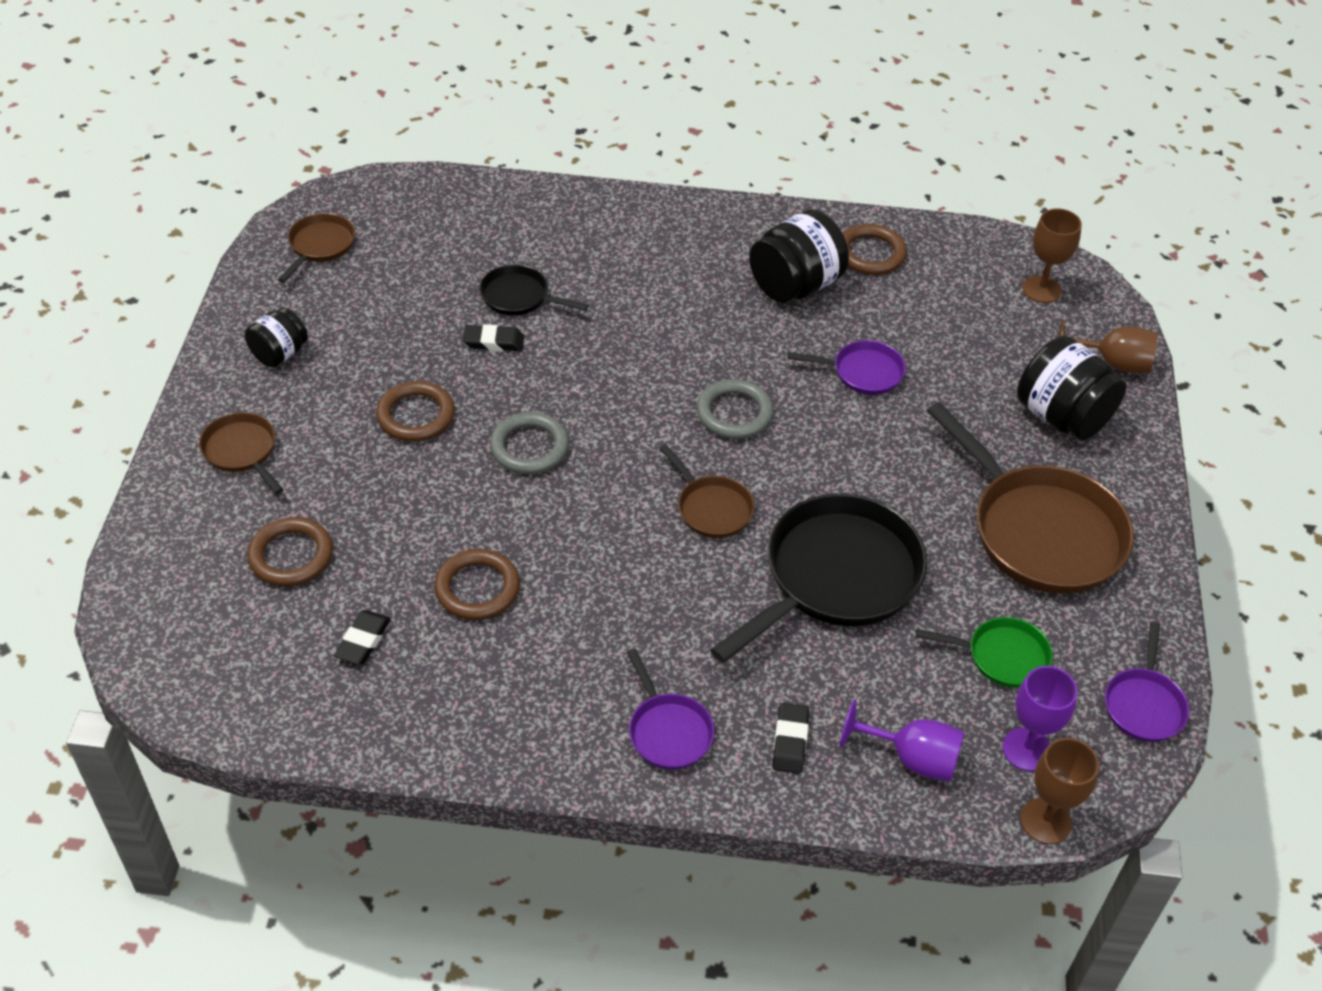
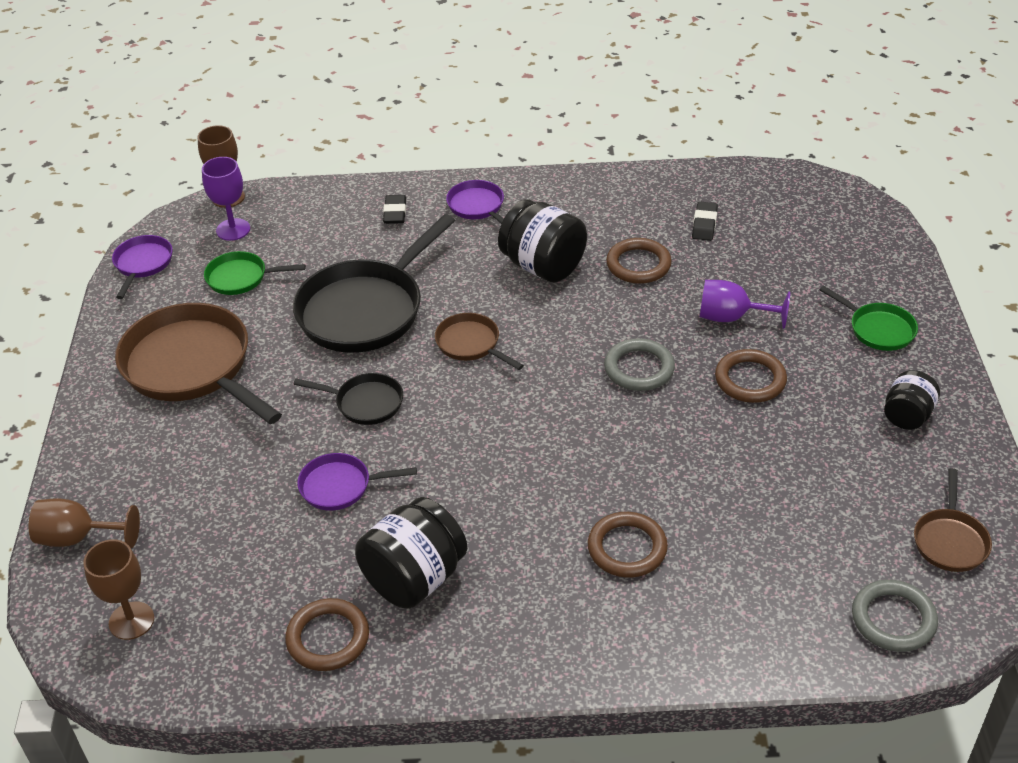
camera: 175 degrees right, 5 degrees down
(242, 451) = (878, 329): brown pan -> green pan
(291, 556) = (788, 265): brown ring -> brown ring (627, 548)
(494, 342) = (712, 460): black eraser -> none
(519, 297) = (708, 514): black pan -> black pan (365, 403)
(734, 413) = (463, 426): grey ring -> grey ring (893, 619)
(912, 758) = (312, 215): purple goblet -> purple goblet (731, 318)
(1061, 416) = (147, 471): black jar -> black jar (543, 266)

